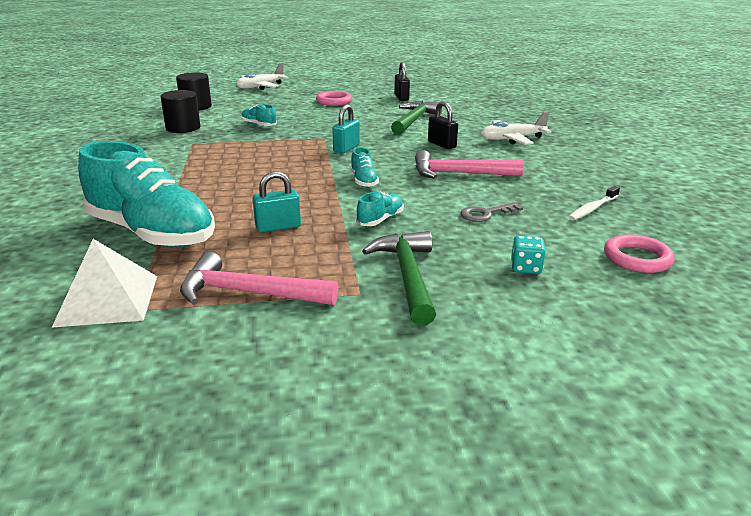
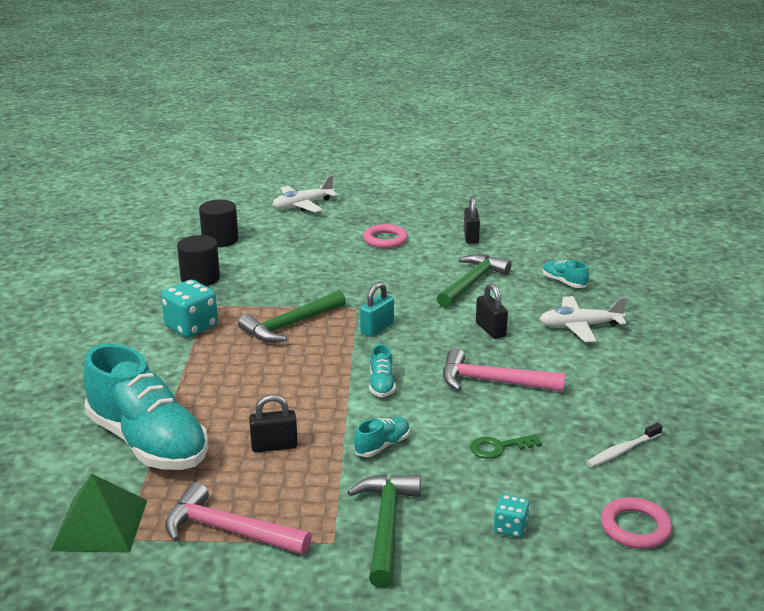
camera: 10 degrees right, 0 degrees up
(108, 300) = (100, 525): white pyramid -> green pyramid
(181, 156) = (191, 327): none -> turquoise dice
(259, 125) = (286, 279): turquoise shoe -> turquoise shoe (563, 282)
(270, 150) = (290, 325): none -> green hammer
(278, 227) = (274, 446): turquoise padlock -> black padlock
(486, 214) = (499, 447): grey key -> green key

